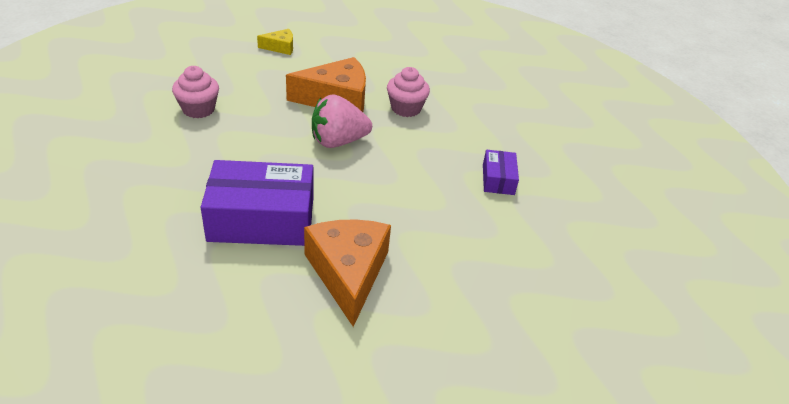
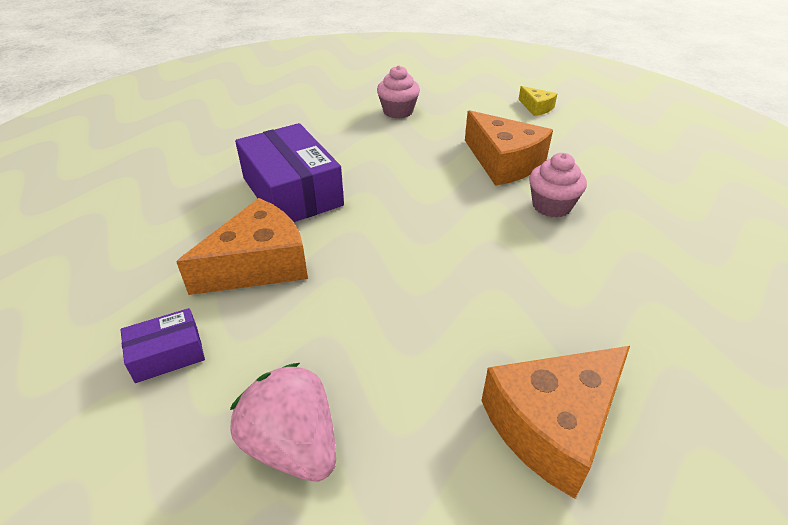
camera: 65 degrees right, 0 degrees up
(338, 141) = (441, 187): pink strawberry -> pink strawberry (293, 445)
(498, 179) = (514, 322): purple box -> purple box (167, 354)
(576, 205) = (552, 425): none -> orange cheese

